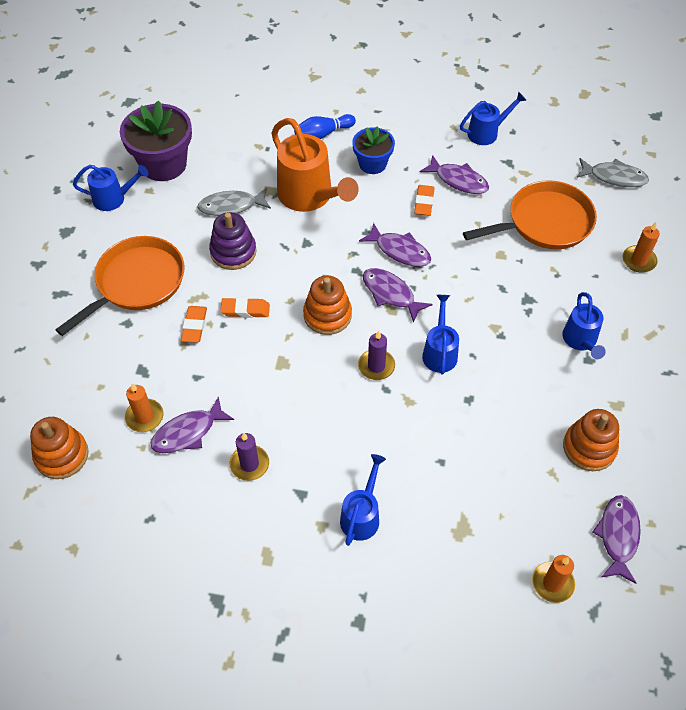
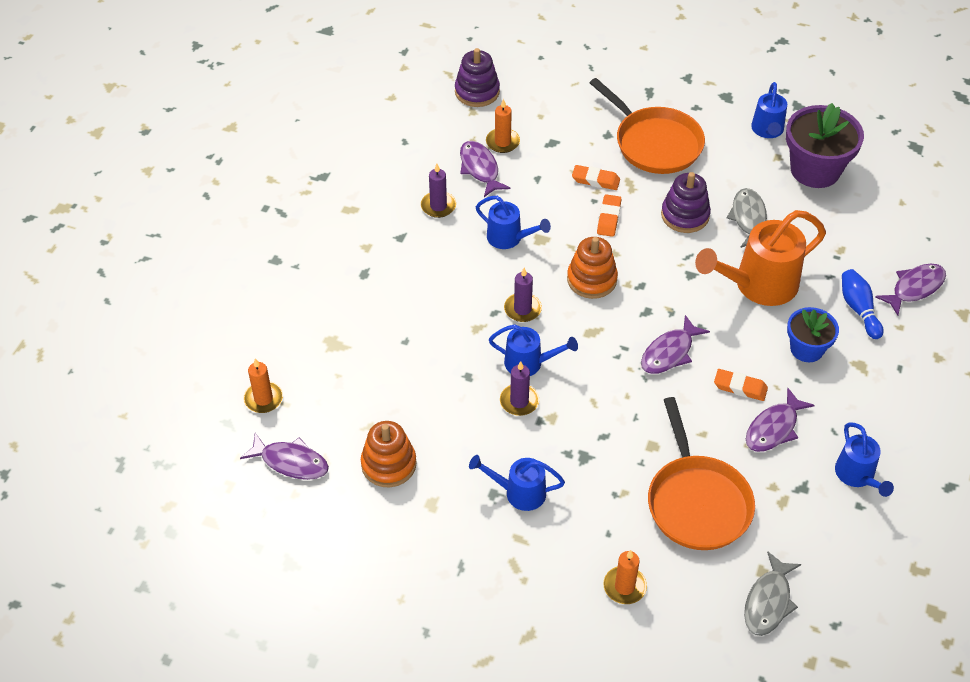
camera: 100 degrees right, 5 degrees down
(62, 455) = (477, 92): orange stacking toy -> purple stacking toy
(362, 515) = (368, 275): blue watering can -> blue watering can (509, 238)
(390, 294) = (611, 335): purple fish -> purple fish (914, 288)
(485, 354) = (519, 401): none -> purple candle

